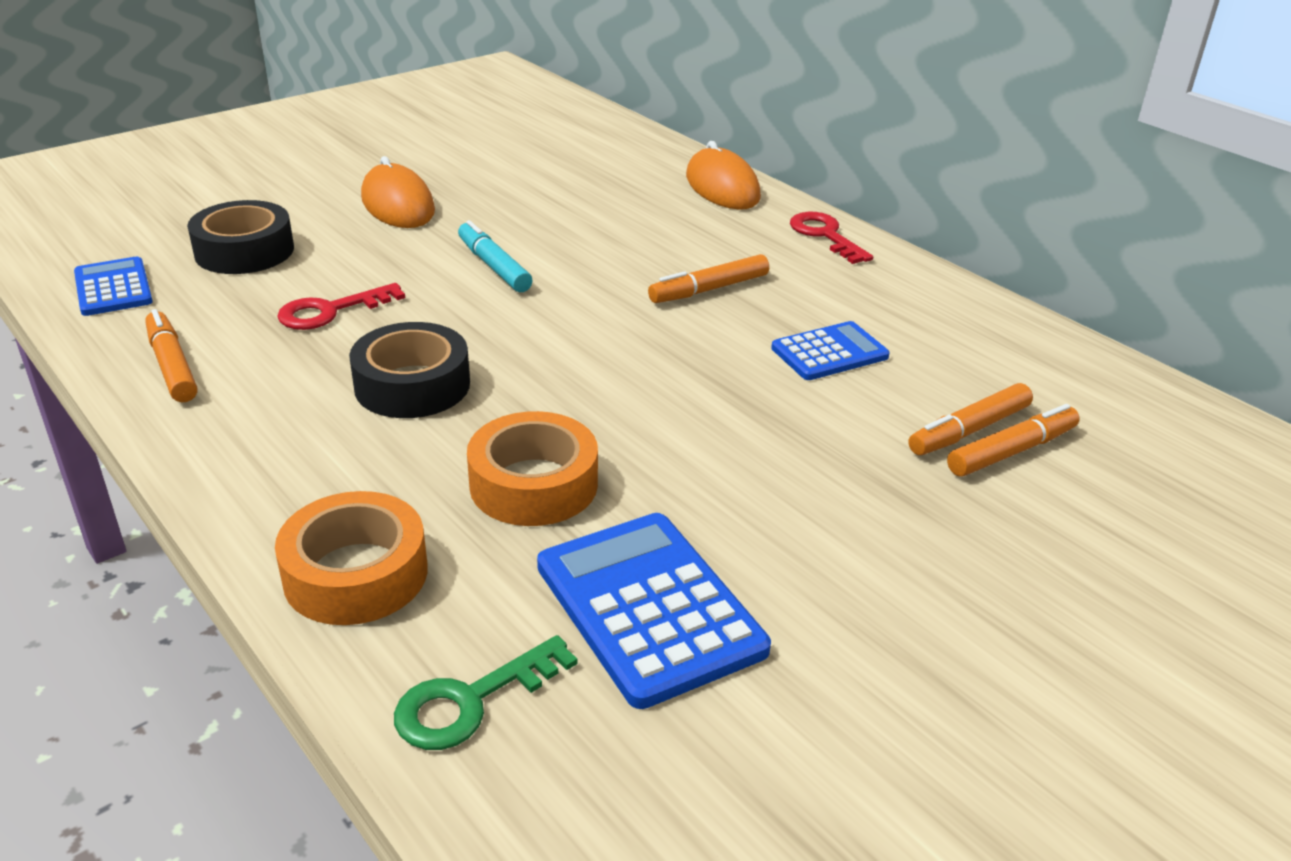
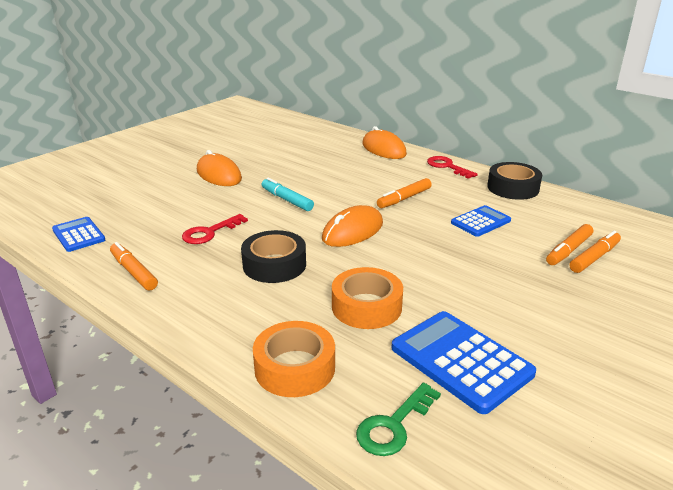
camera: 10 degrees left, 5 degrees down
(244, 251) = (145, 207): black tape -> black tape (513, 188)
(582, 340) = (353, 231): none -> orange mouse

